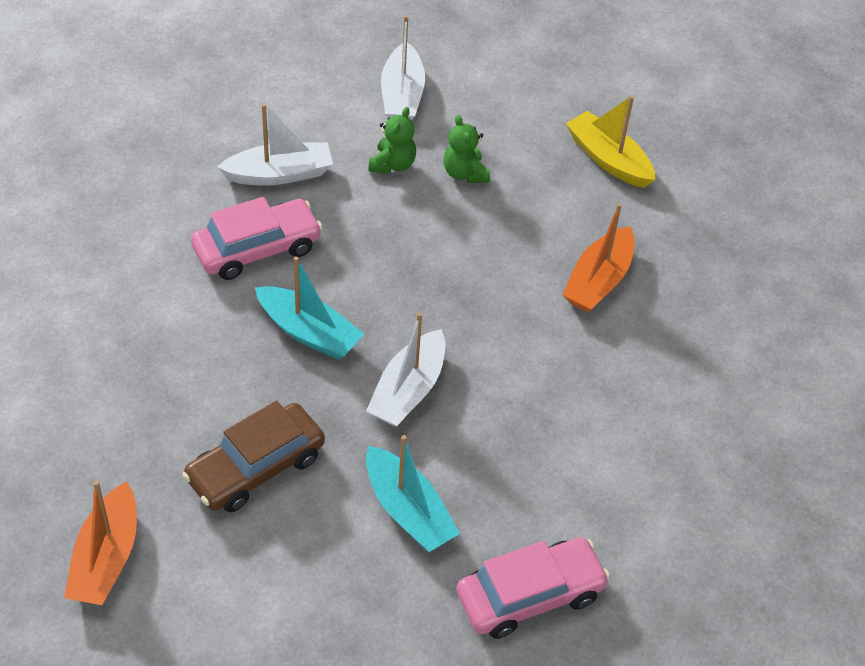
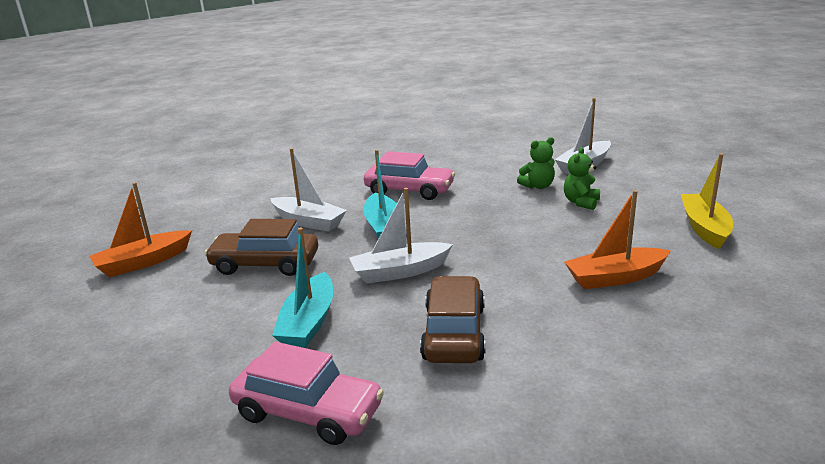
camera: 50 degrees right, 25 degrees down
(279, 174) = (465, 171): white boat -> white boat (308, 222)
(542, 436) = (454, 333): none -> brown car

